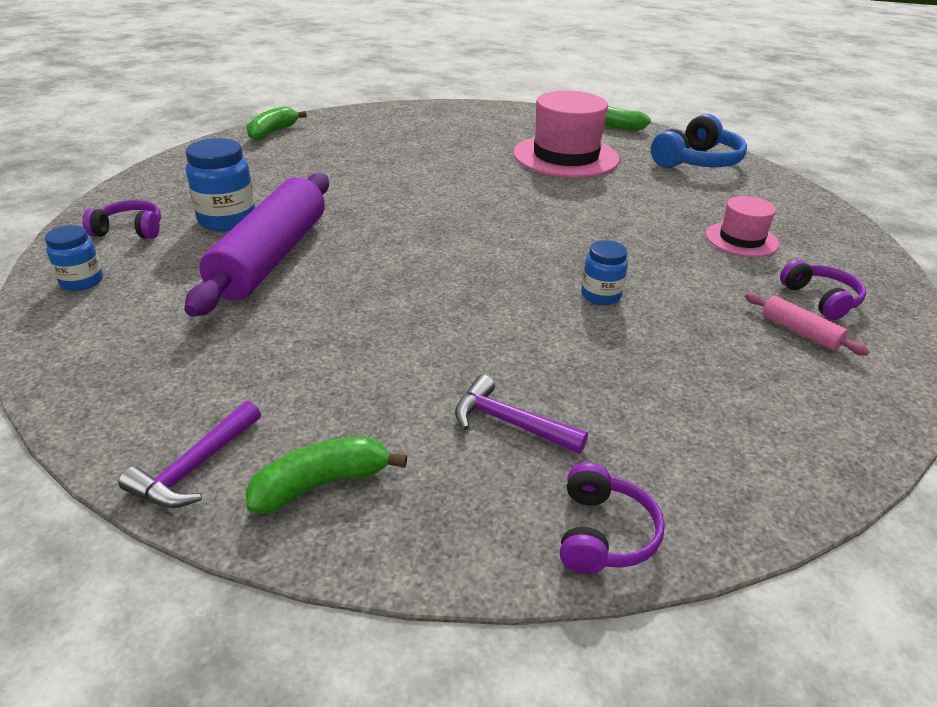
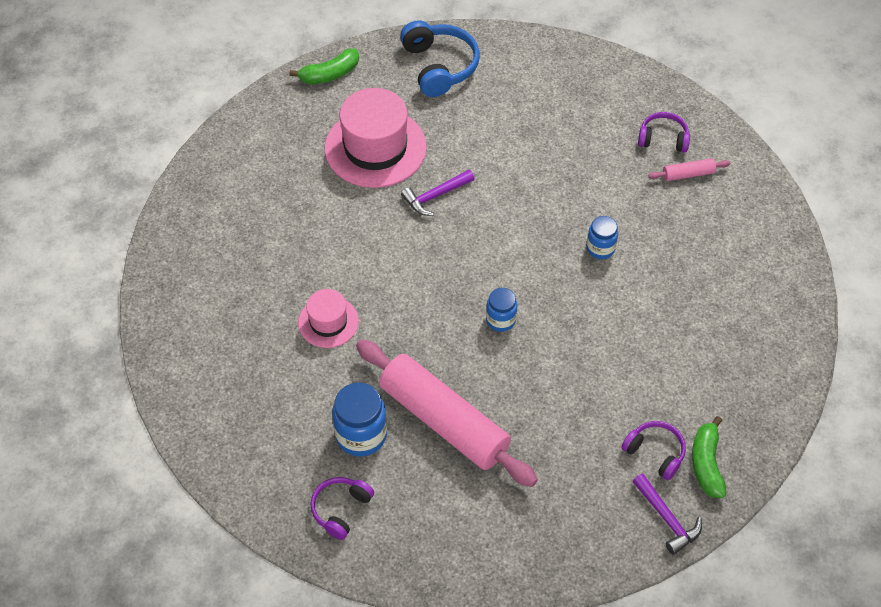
camera: 60 degrees left, 20 degrees up
(82, 281) = (416, 553): blue jar -> blue jar (500, 320)
(271, 257) = (443, 421): purple rolling pin -> pink rolling pin
(273, 132) = (171, 348): green banana -> none
(510, 423) = (699, 359): purple hammer -> purple hammer (435, 196)
(603, 533) = (790, 360): purple headphones -> purple headphones (655, 452)
(741, 239) = (574, 126): pink hat -> pink hat (328, 322)

